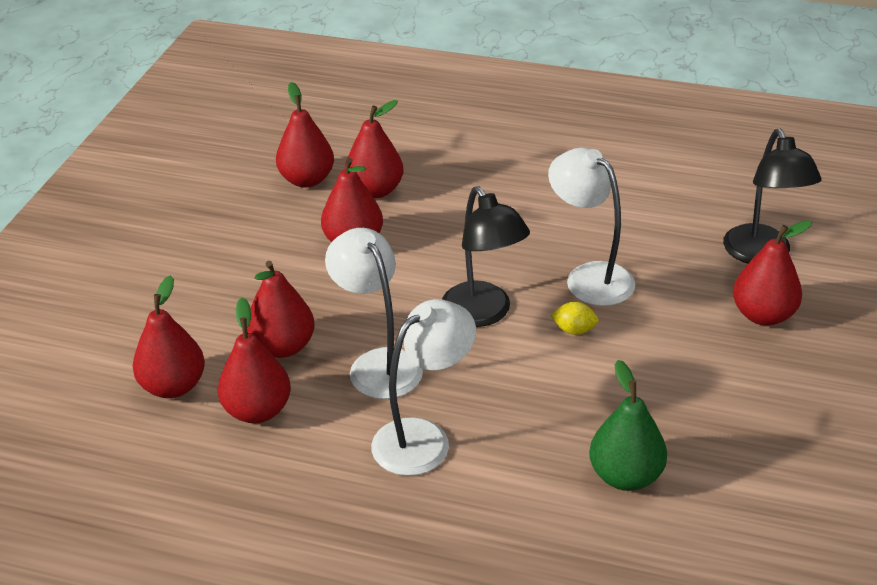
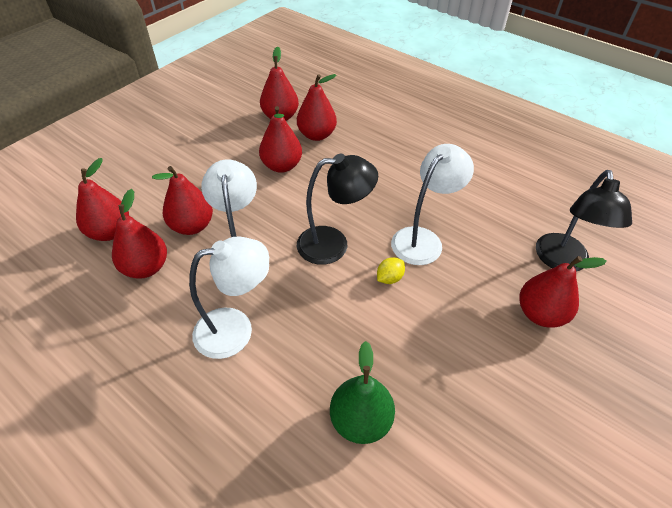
camera: 20 degrees right, 10 degrees up
(483, 314) = (333, 244): black lamp -> black lamp turned 90 degrees counterclockwise
(574, 330) = (389, 278): yellow lemon -> yellow lemon turned 75 degrees counterclockwise
(589, 277) = (423, 239): white lamp -> white lamp turned 60 degrees clockwise

